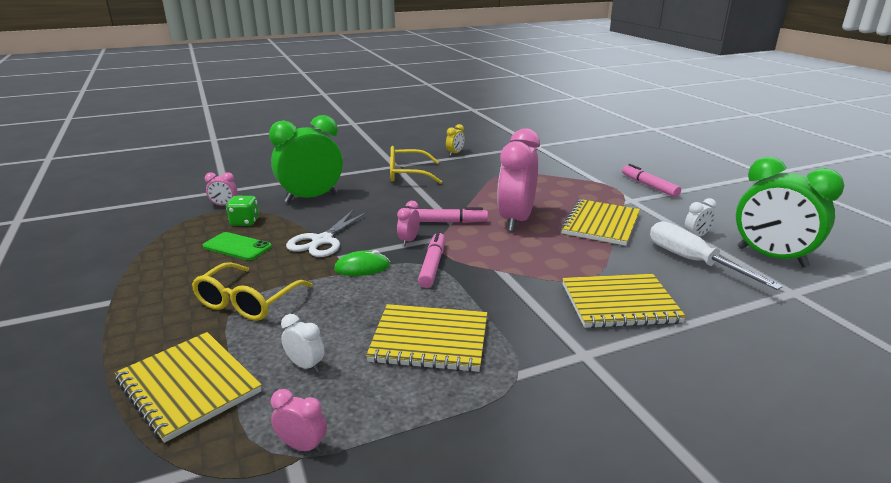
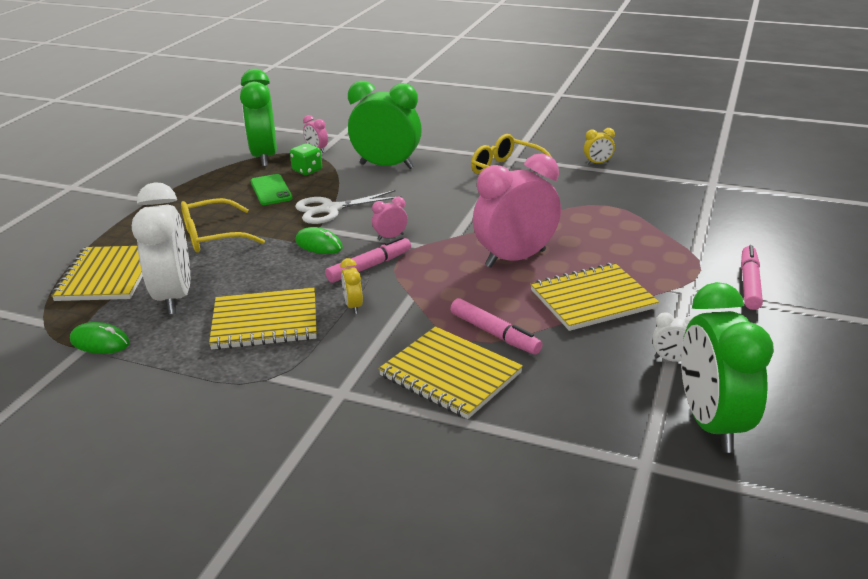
camera: 45 degrees right, 5 degrees up
(180, 225) = (265, 157): none -> green clock
(302, 446) = (100, 342): pink clock -> green mouse
(305, 365) = (174, 296): white clock -> white clock, size x2.38
(430, 340) = (265, 321): yellow notebook -> yellow notebook turned 60 degrees counterclockwise
(447, 222) = (452, 233): pink marker -> pink marker (494, 334)
(474, 295) = (353, 306): none -> yellow clock
(693, 261) = (606, 380): white screwdriver -> none

